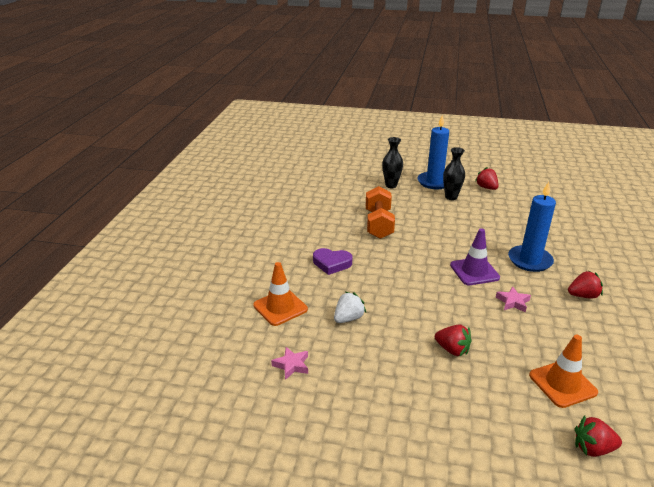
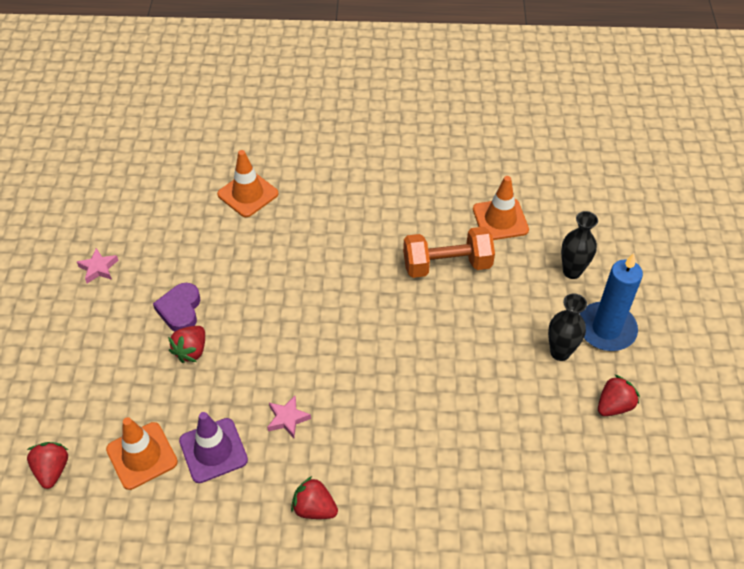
camera: 80 degrees right, 20 degrees up
(291, 365) = (160, 218): pink star -> pink star (98, 268)
(332, 263) = (339, 226): purple heart -> purple heart (180, 310)
(343, 201) = (500, 220): none -> orange traffic cone
(348, 318) = (236, 254): white strawberry -> none
(474, 271) = (350, 378): purple traffic cone -> purple traffic cone (213, 450)
(530, 260) = (392, 449): blue candle -> none
(583, 296) = (314, 508): red strawberry -> red strawberry turned 135 degrees clockwise

